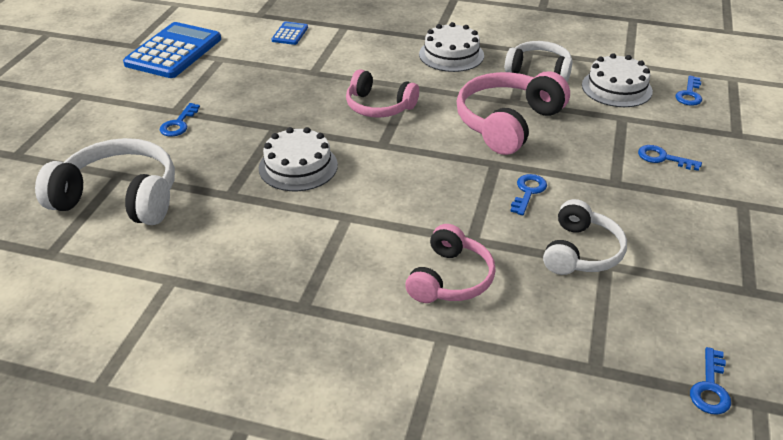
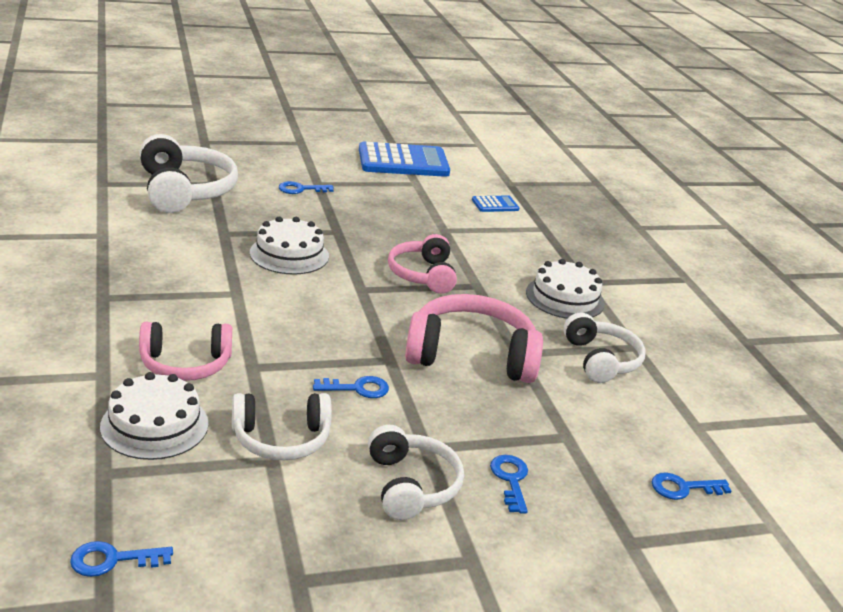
camera: 55 degrees right, 10 degrees down
(616, 88) = (628, 423): white cake -> white cake (154, 425)
(657, 204) = (410, 485): none -> white headphones

